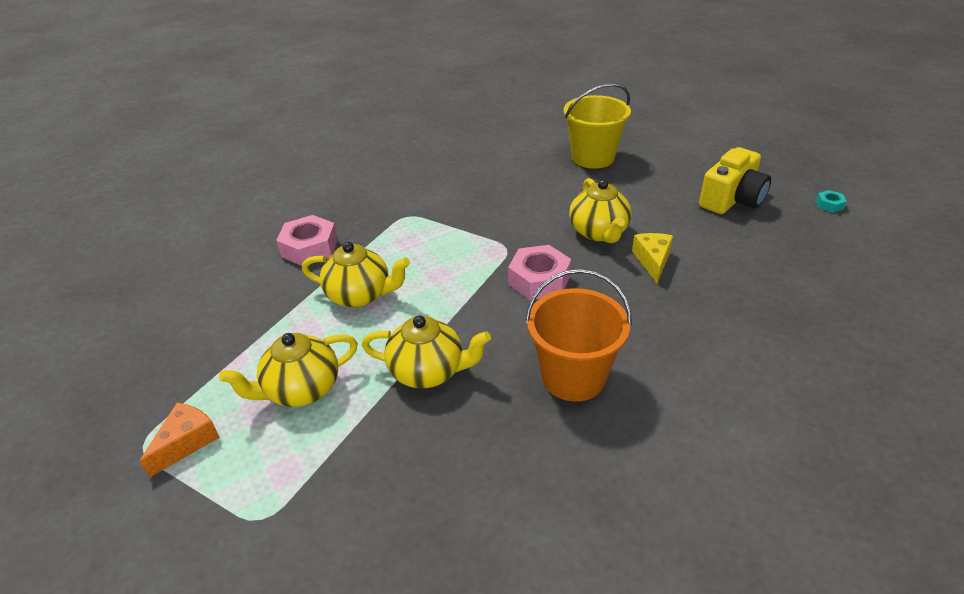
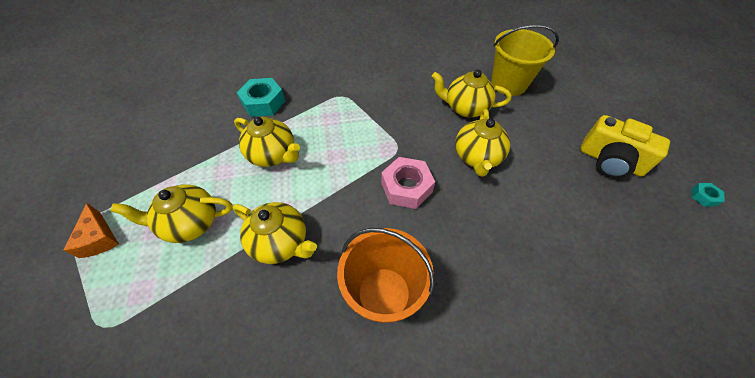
camera: 20 degrees right, 15 degrees up
(187, 442) = (99, 238): orange cheese -> orange cheese turned 105 degrees clockwise
(310, 248) = (263, 102): pink nut -> turquoise nut
(559, 191) = (465, 108): none -> yellow teapot
(652, 261) = (508, 201): yellow cheese -> none
(732, 199) = (610, 161): yellow camera -> yellow camera turned 60 degrees clockwise

